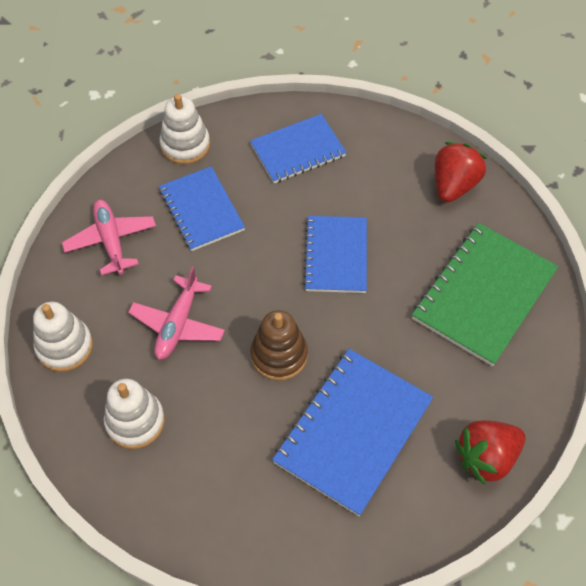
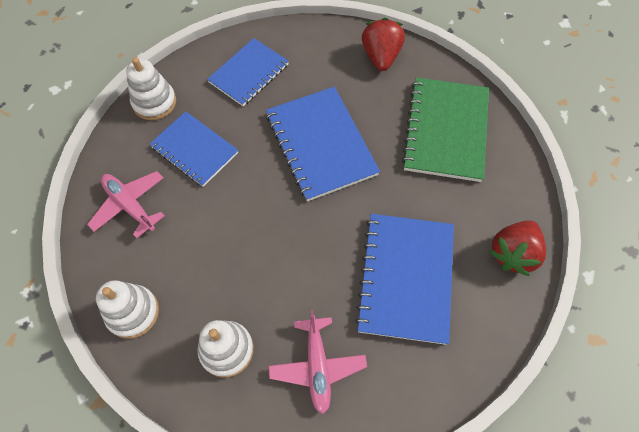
camera: 25 degrees left, 5 degrees up
(178, 324) = (222, 252): pink plane -> pink plane (317, 366)
(279, 355) = (317, 242): brown stacking toy -> none
(336, 256) = (321, 144): blue notebook -> blue notebook, size x1.50

